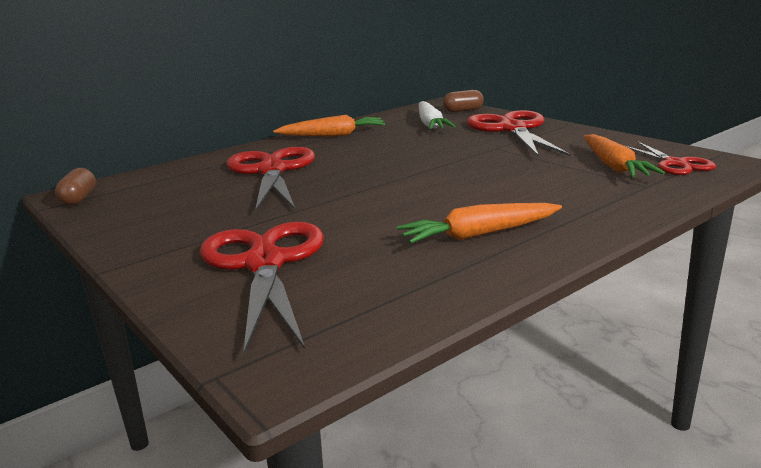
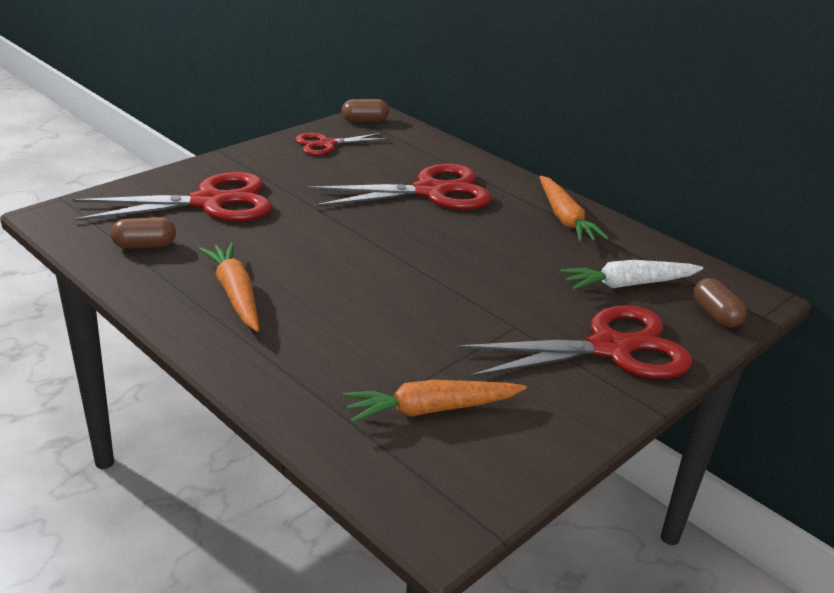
camera: 80 degrees right, 10 degrees up
(377, 291) = (145, 245): none -> brown capsule
(675, 164) = (438, 466): red scissors -> red scissors (326, 144)

